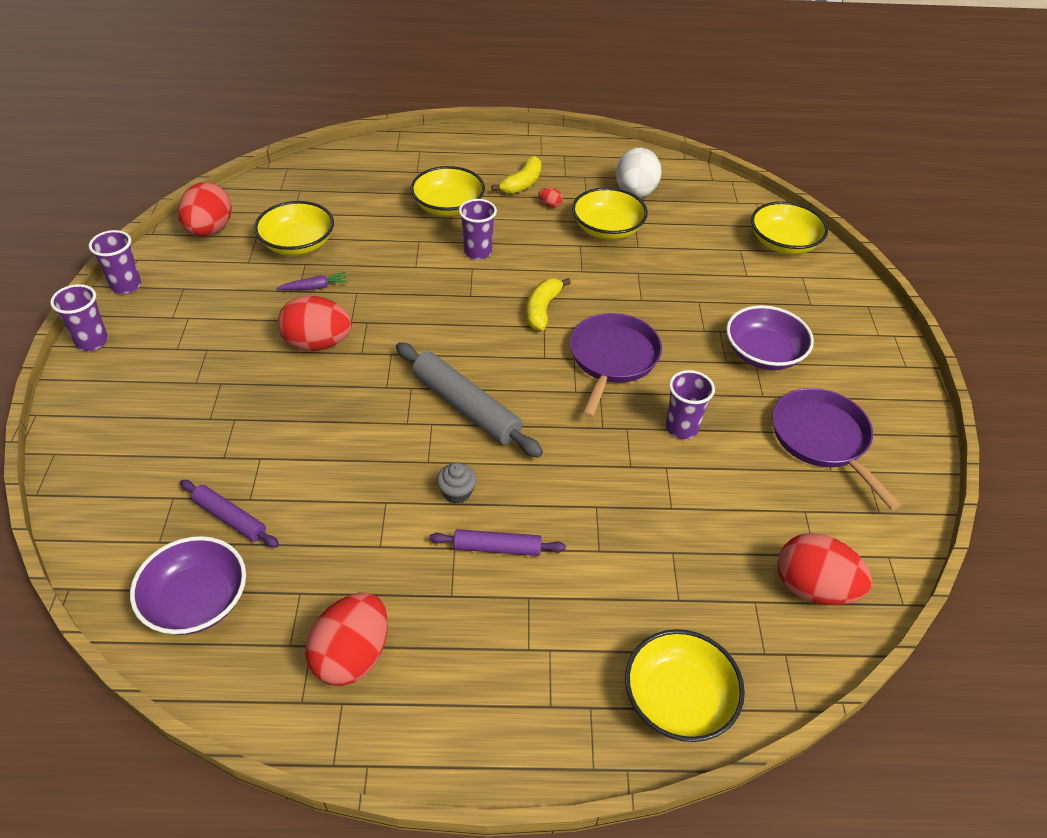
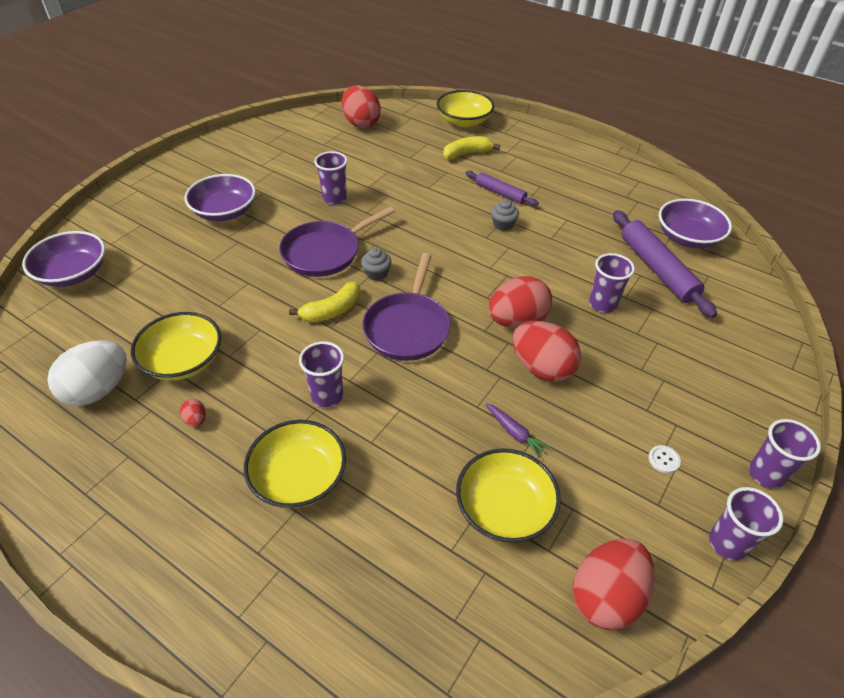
camera: 145 degrees left, 0 degrees up
(184, 317) = (663, 460): none -> white button
(230, 518) = (657, 269): purple rolling pin -> purple rolling pin, size x1.71
(283, 436) = (602, 304): none -> purple cup
(314, 287) = (515, 433): purple carrot -> purple carrot turned 150 degrees counterclockwise
(352, 656) = (606, 185): red egg -> red egg (517, 321)
(465, 407) = (458, 267): grey rolling pin -> none
(522, 183) = (185, 470): yellow banana -> yellow banana (467, 154)
(540, 361) = (376, 273): none -> grey cupcake
(783, 243) = (73, 273): yellow bowl -> purple bowl
(822, 439) = (266, 162): purple pan -> purple pan (407, 327)

